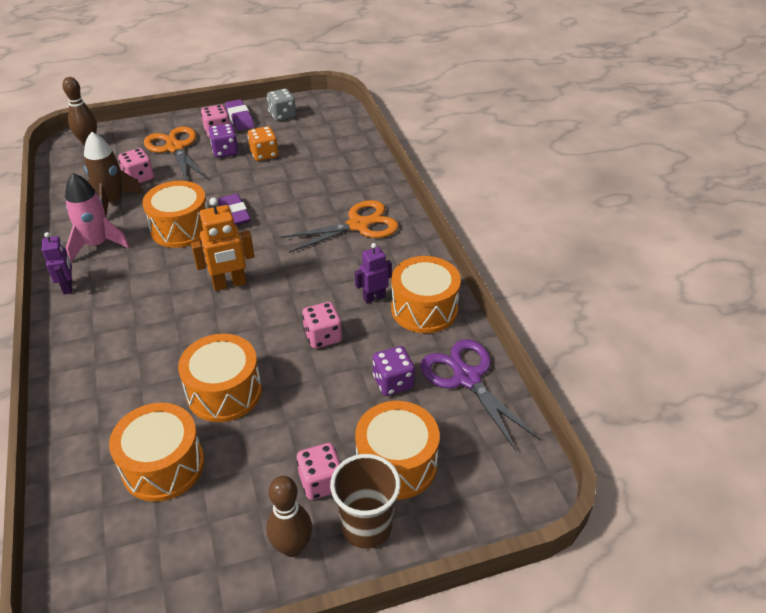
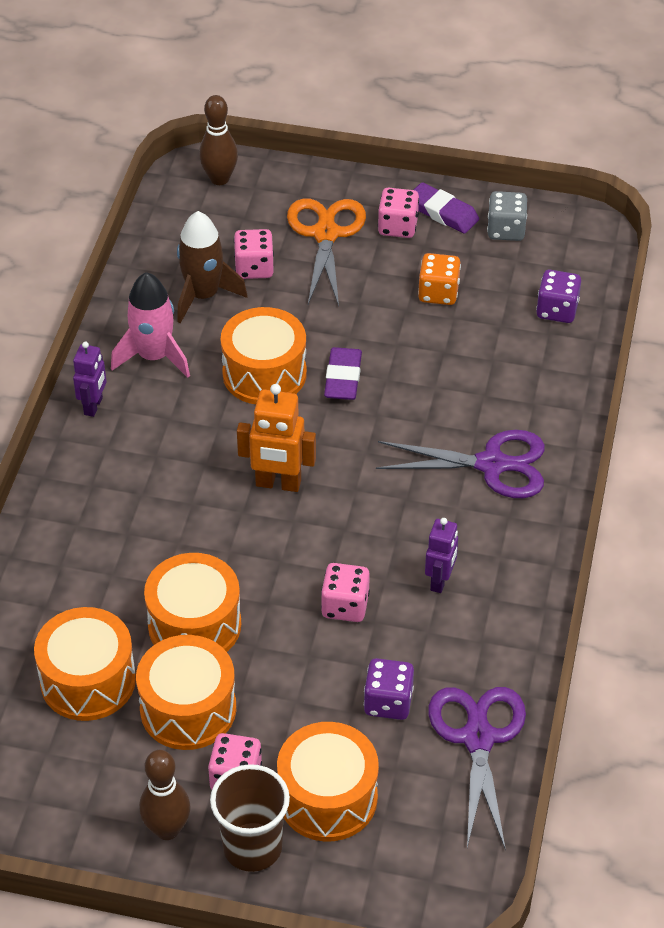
camera: 30 degrees right, 5 degrees up
(225, 151) = (389, 266): purple dice -> purple dice (557, 310)
(240, 118) = (442, 212): purple eraser -> purple eraser turned 60 degrees counterclockwise
(358, 225) = (491, 464): orange scissors -> purple scissors
(374, 298) = (440, 581): purple robot -> purple robot turned 105 degrees clockwise
(424, 309) = (492, 625): orange drum -> orange drum (188, 709)

